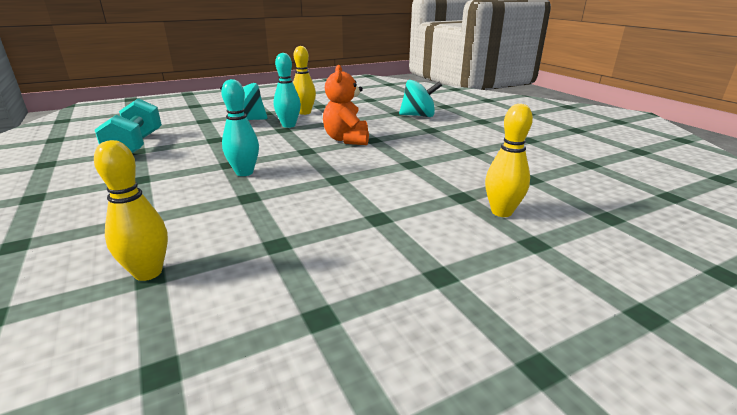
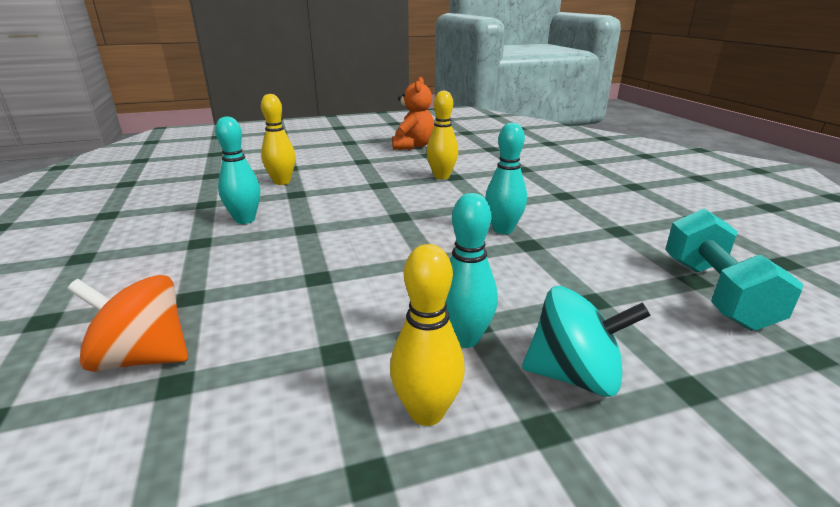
camera: 170 degrees left, 0 degrees up
(148, 272) = (525, 170): yellow bowling pin -> yellow bowling pin (441, 176)
(347, 139) = (360, 279): orange teddy bear -> orange teddy bear (413, 146)
(418, 116) = (143, 357): turquoise spinning top -> orange spinning top
(468, 166) = (245, 220): none -> turquoise bowling pin

